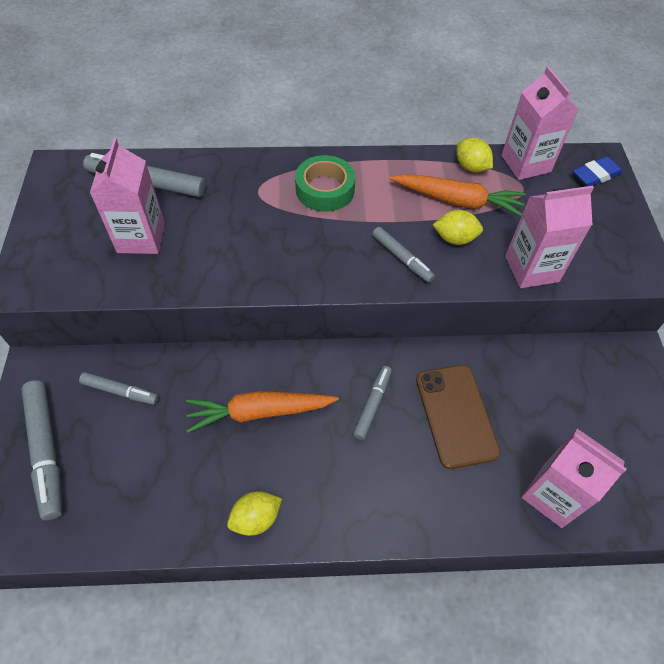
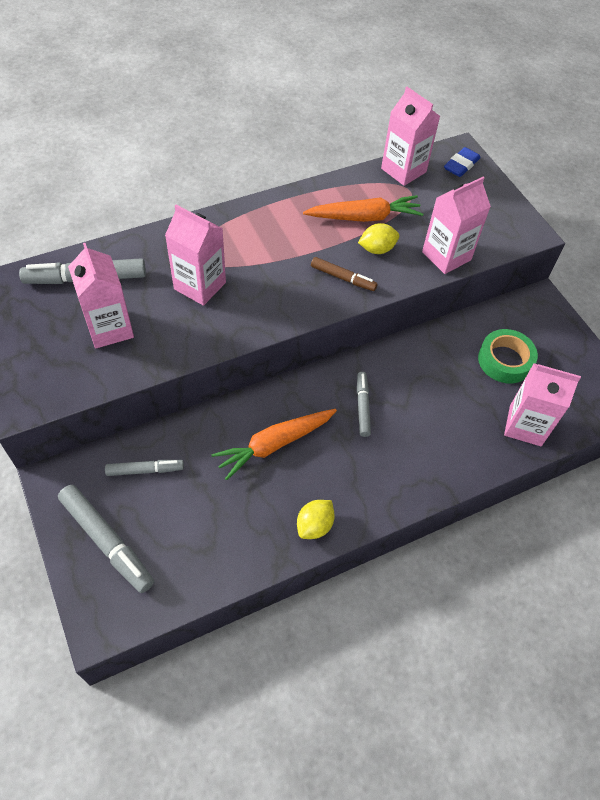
camera: 25 degrees left, 0 degrees up
(250, 222) = (200, 286): none -> pink carton
(325, 189) = (250, 238): green tape -> green tape (505, 360)
(402, 258) = (343, 278): grey marker -> brown marker
(456, 415) = (430, 392): brown phone -> none
(471, 167) = (361, 185): yellow lemon -> none

